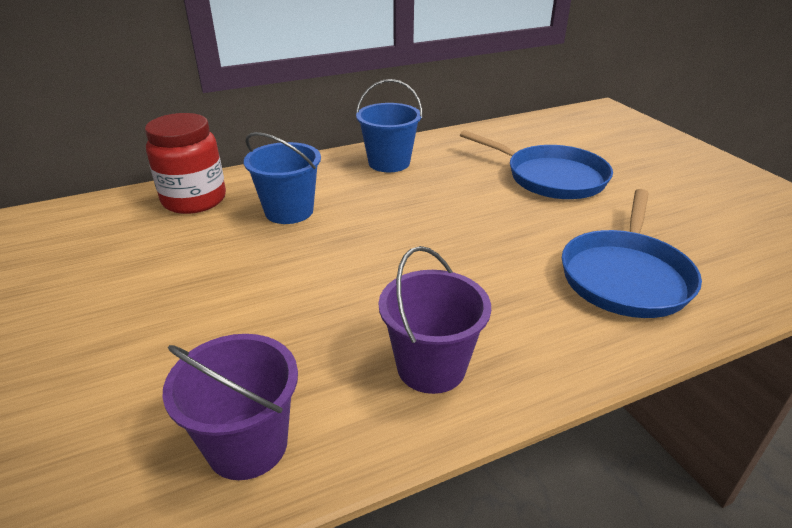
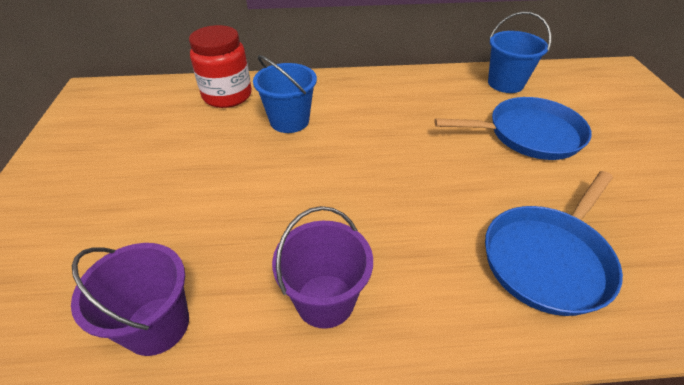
camera: 20 degrees right, 10 degrees up
(389, 163) = (391, 90): blue bucket -> blue bucket (505, 83)
(551, 177) = (529, 134): blue pan -> blue pan turned 60 degrees counterclockwise

